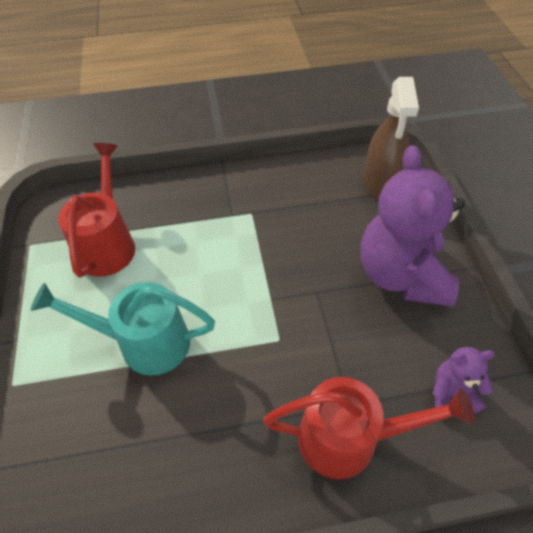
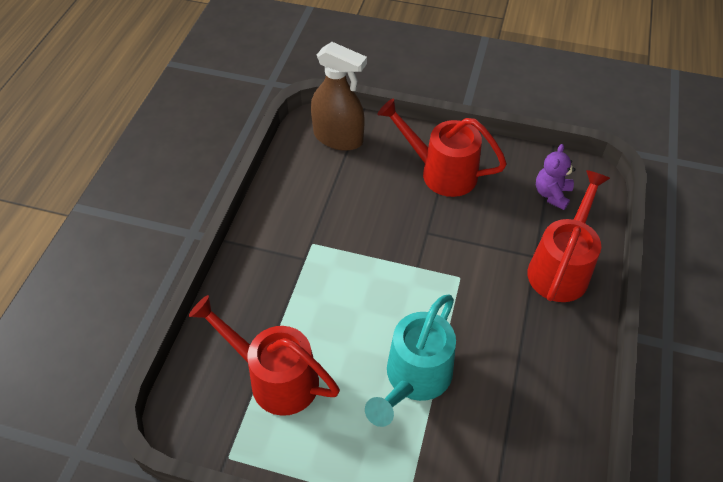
camera: 65 degrees left, 0 degrees up
(401, 275) = (441, 172): purple teddy bear -> red watering can

